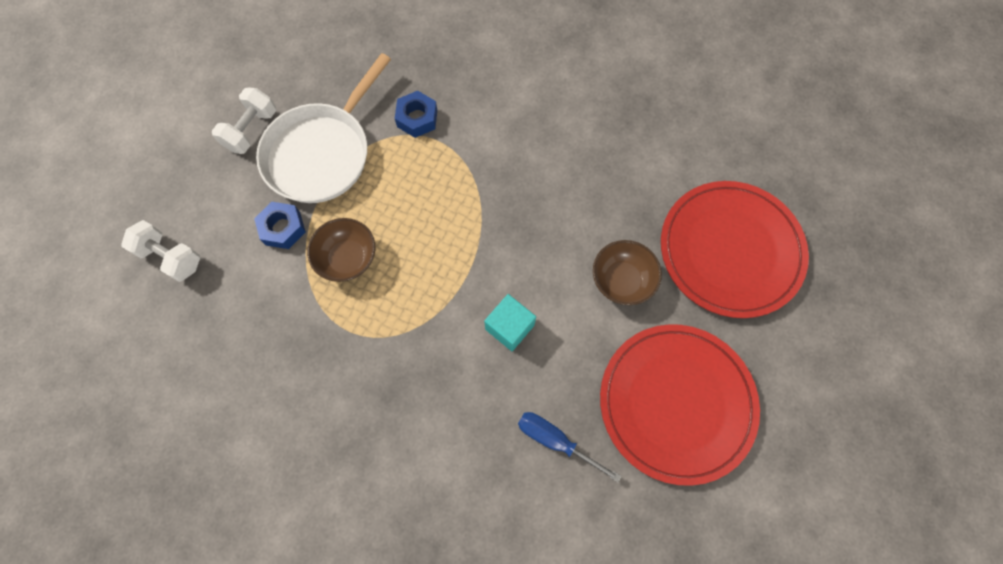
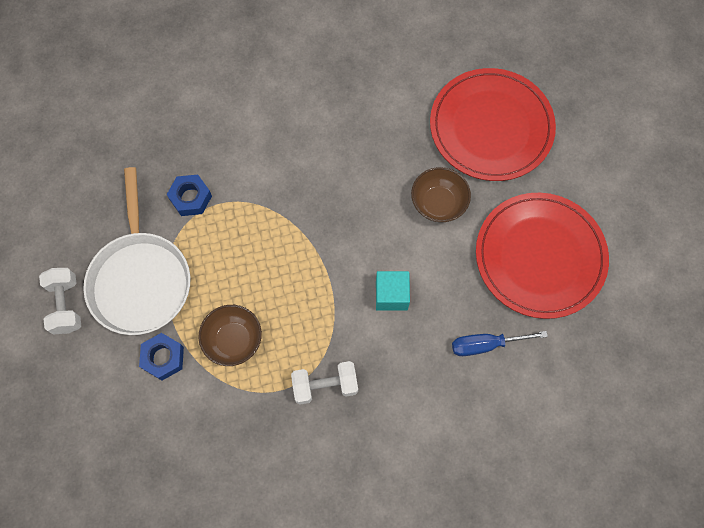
camera: 40 degrees left, 0 degrees up
(171, 257) = (95, 449): white dumbbell -> white dumbbell (325, 385)

